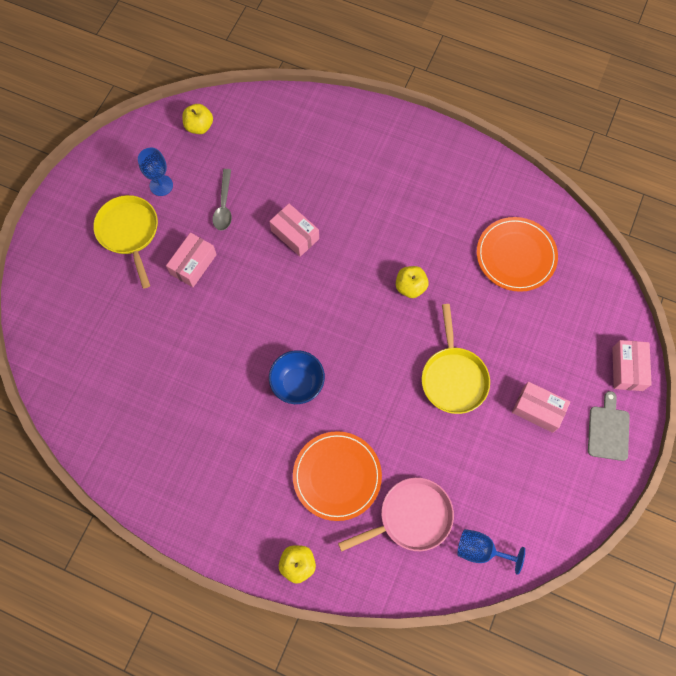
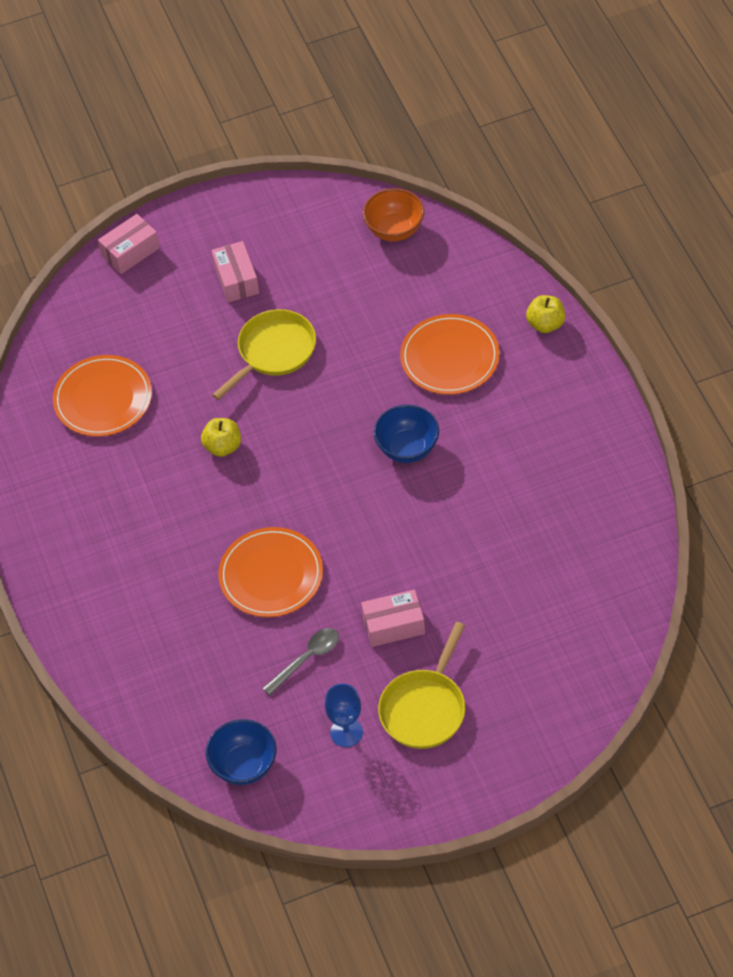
camera: 130 degrees left, 15 degrees down
(199, 126) = (244, 765): yellow apple -> blue bowl
(295, 235) = (271, 575): pink box -> orange plate
(410, 517) = (423, 288): pink pan -> none
(480, 550) = (394, 230): blue goblet -> orange bowl
(608, 430) = (201, 226): grey cutting board -> none

